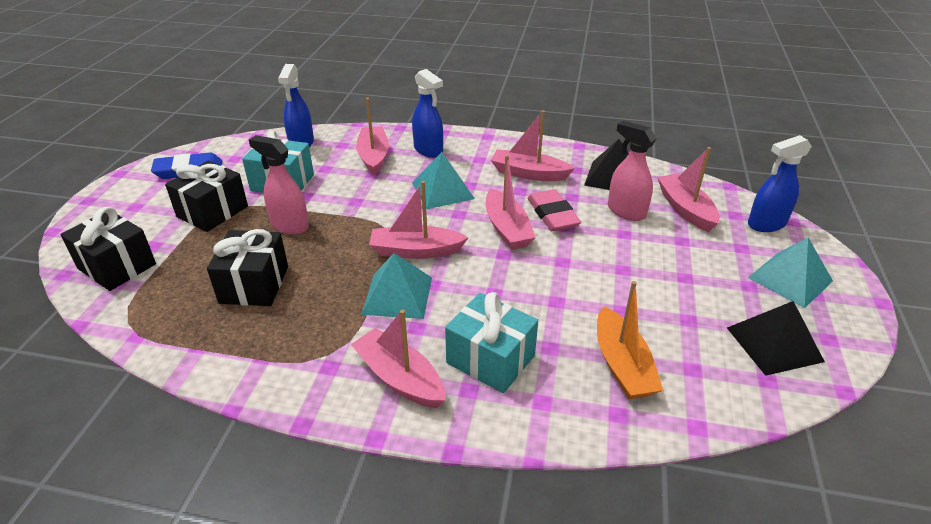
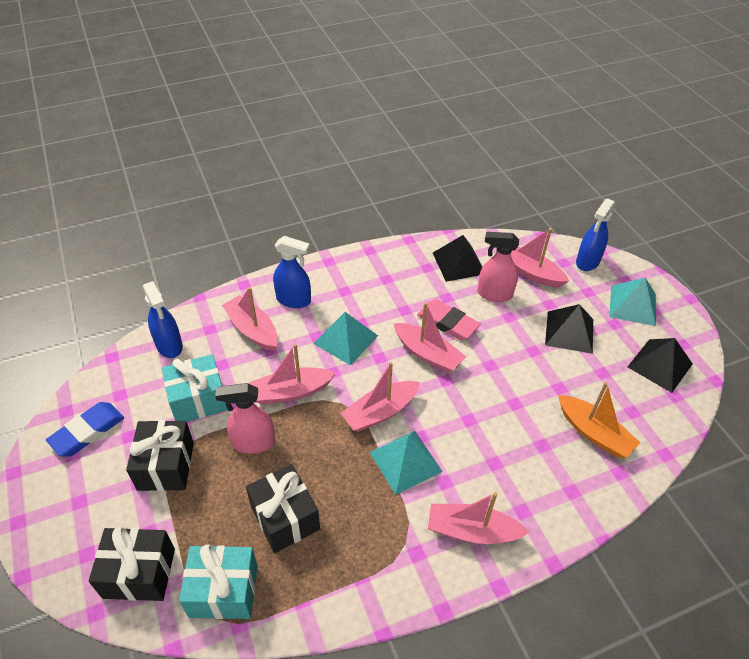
camera: 35 degrees left, 10 degrees up
(490, 359) = (515, 478): turquoise gift -> turquoise gift (223, 591)
(529, 173) = (396, 288): pink boat -> pink boat (291, 392)
(682, 271) = (569, 332): none -> black pyramid

